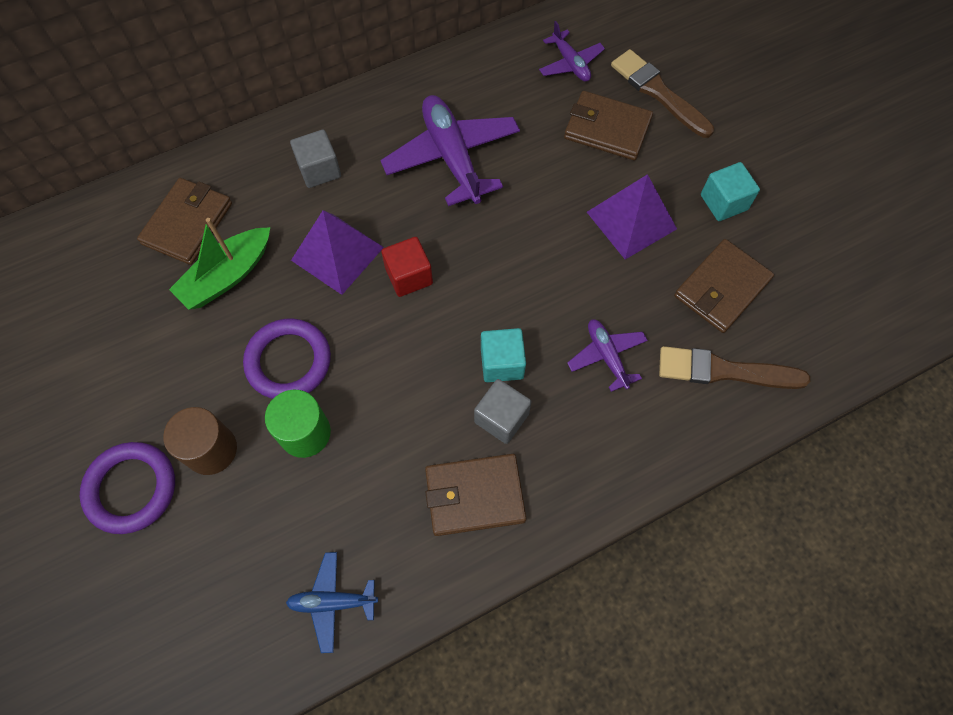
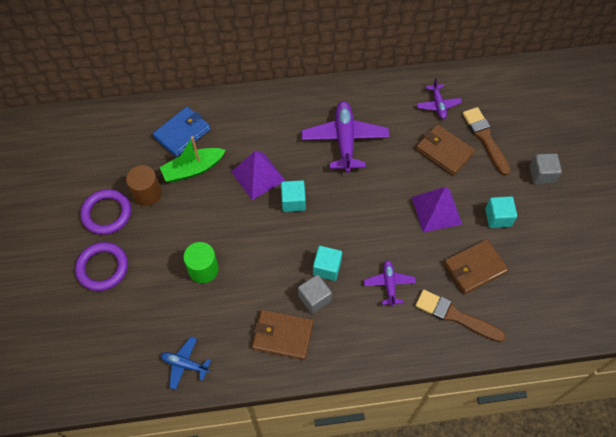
camera: 20 degrees right, 5 degrees down
(188, 223) = (182, 133): brown wallet -> blue wallet
(211, 450) = (151, 261): brown cylinder -> brown cylinder (147, 194)
(288, 361) = (209, 227): purple ring -> purple ring (107, 213)
(319, 170) = (265, 125): grey cube -> grey cube (541, 174)
(409, 276) = (293, 201): red cube -> turquoise cube

